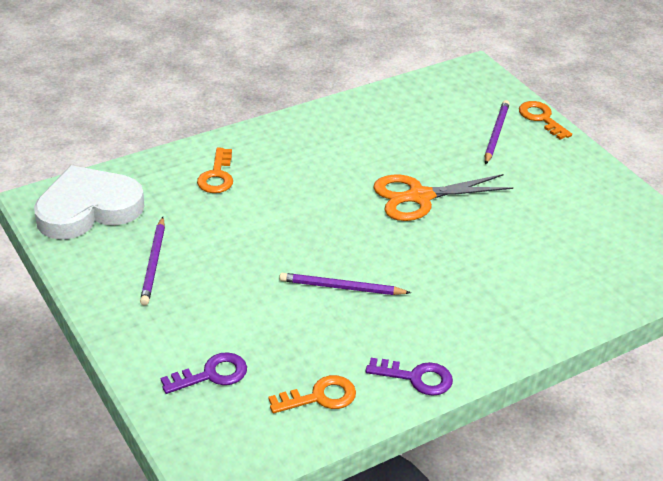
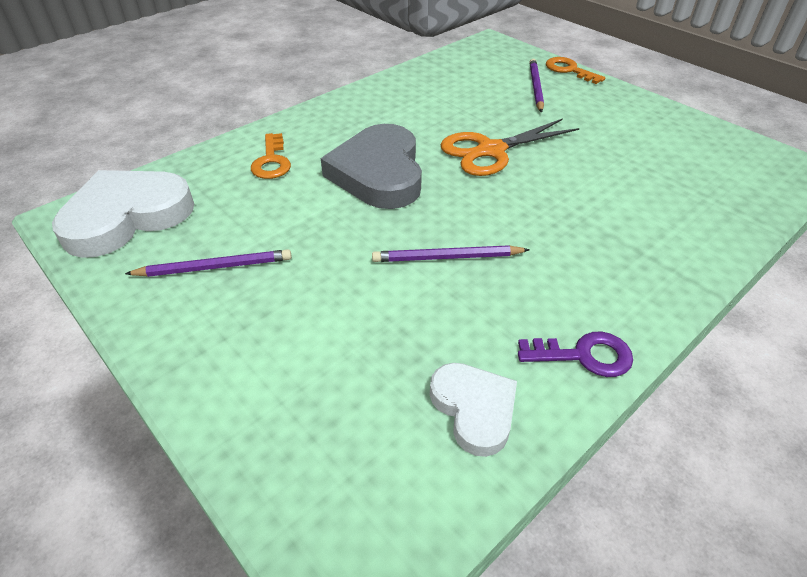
camera: 10 degrees left, 5 degrees up
(154, 263) = (215, 267): purple pencil -> purple pencil turned 90 degrees counterclockwise
(211, 374) = (319, 405): purple key -> none
(309, 203) = (378, 173): none -> grey heart
(320, 397) = (474, 409): orange key -> white heart

